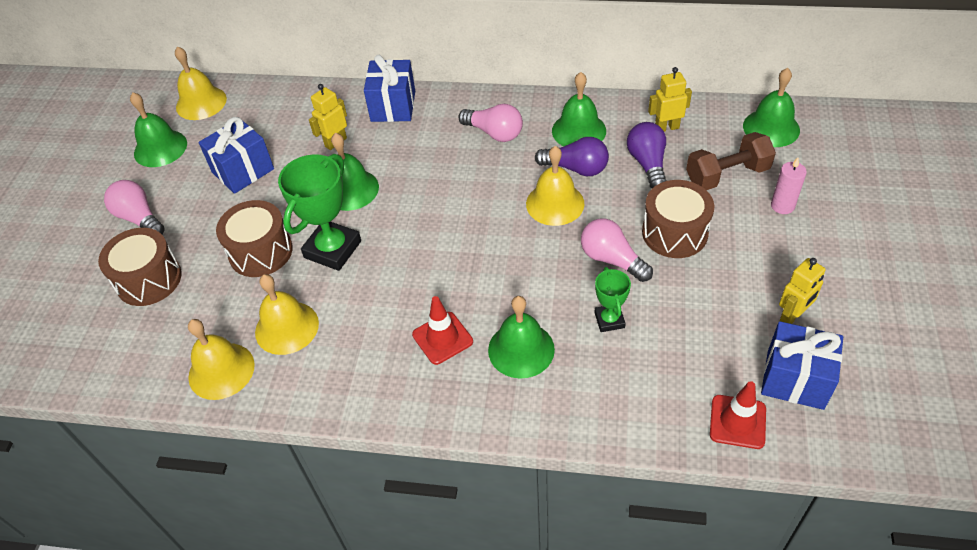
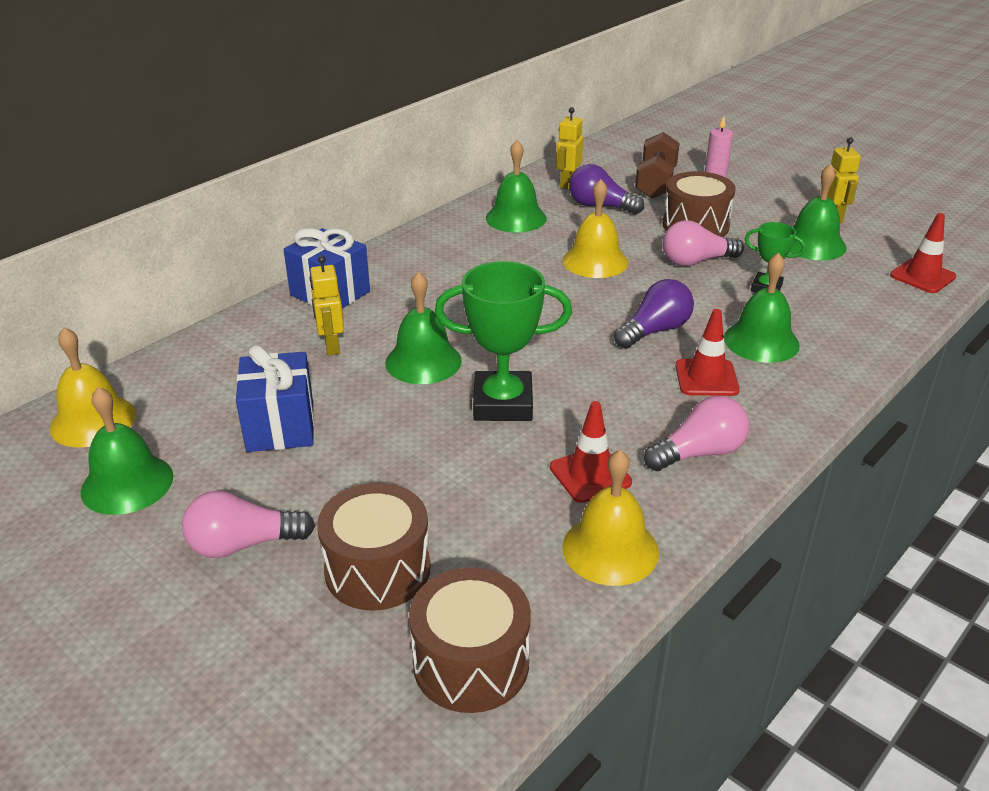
camera: 60 degrees left, 15 degrees down
(260, 252) = (443, 456): brown drum -> brown drum (471, 663)
(287, 327) = (590, 475): yellow bell -> red traffic cone
(332, 249) = (503, 403): green trophy -> green trophy turned 60 degrees counterclockwise
(494, 133) = (458, 256): pink light bulb -> pink light bulb (699, 453)
(576, 168) = (563, 236): purple light bulb -> purple light bulb (654, 331)
(771, 128) = (625, 150): green bell -> green bell (813, 244)
(795, 379) = (897, 240): blue gift -> none

